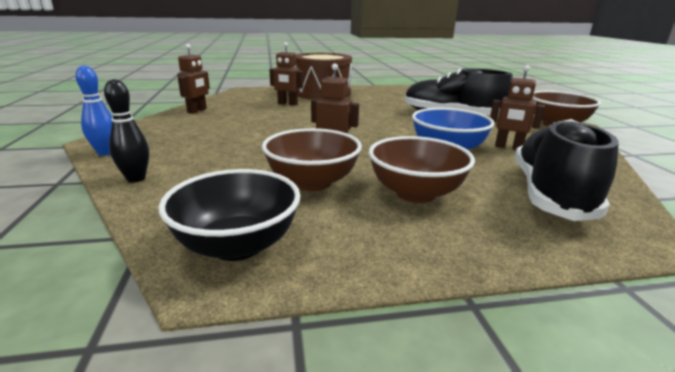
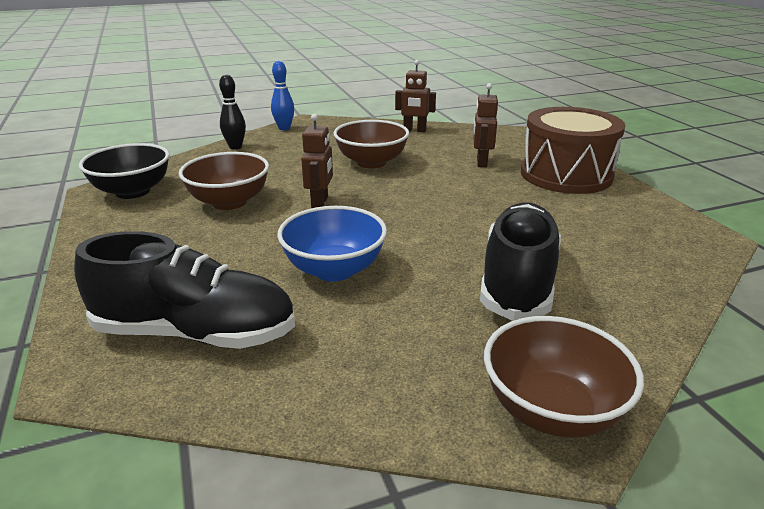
camera: 80 degrees right, 5 degrees up
(415, 193) = (204, 248): brown bowl -> brown bowl (371, 162)
(508, 147) = (366, 322): brown robot -> none

